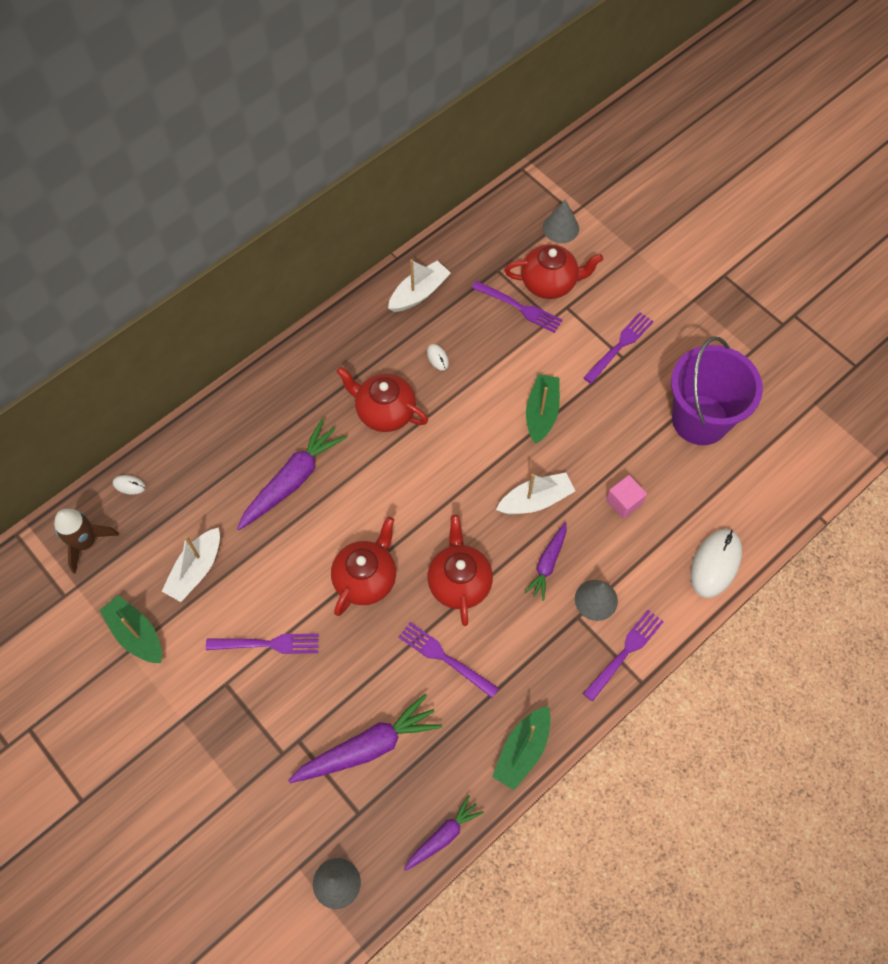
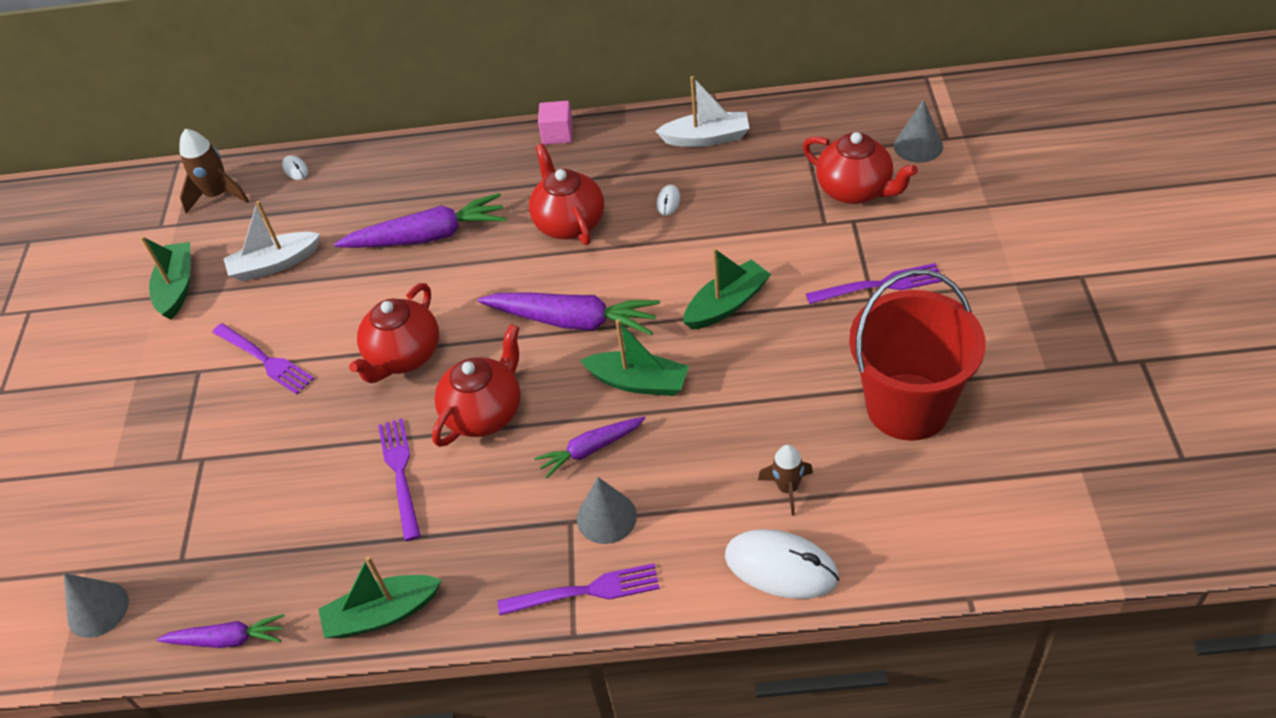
camera: 45 degrees right, 15 degrees down
(366, 578) = (404, 356): red teapot -> red teapot turned 135 degrees clockwise
(368, 747) = (250, 506): purple carrot -> purple carrot (572, 321)
(520, 308) = (800, 197): purple fork -> none
(535, 500) = (638, 382): white boat -> green boat
(624, 502) = (734, 439): pink cube -> pink cube (558, 134)
(679, 514) = (788, 488): none -> brown rocket
(700, 419) = (908, 406): purple bucket -> red bucket
(715, 564) = (781, 567): white mouse -> white mouse turned 45 degrees clockwise

